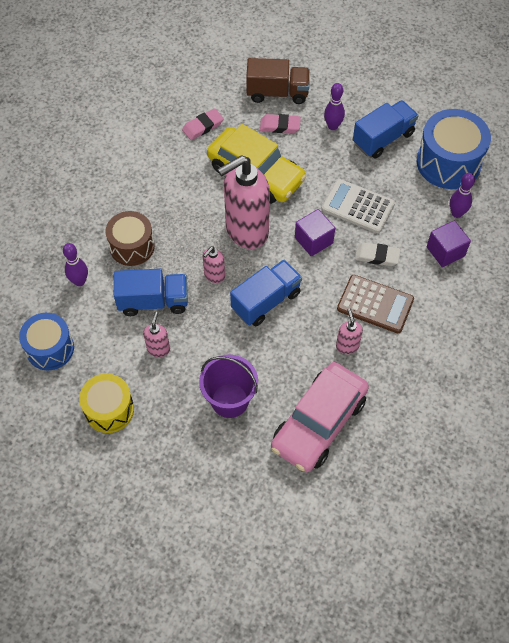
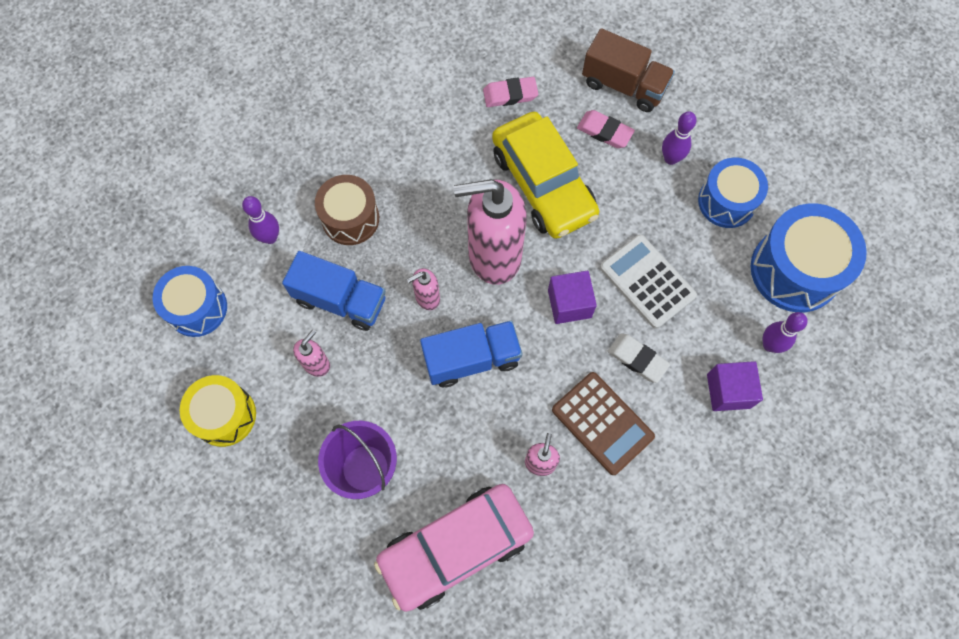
camera: 25 degrees right, 10 degrees up
(383, 138) = (726, 201): blue truck -> blue drum

